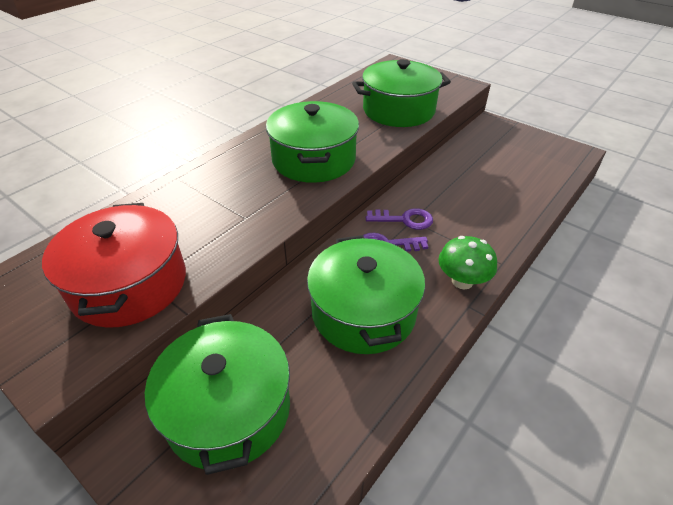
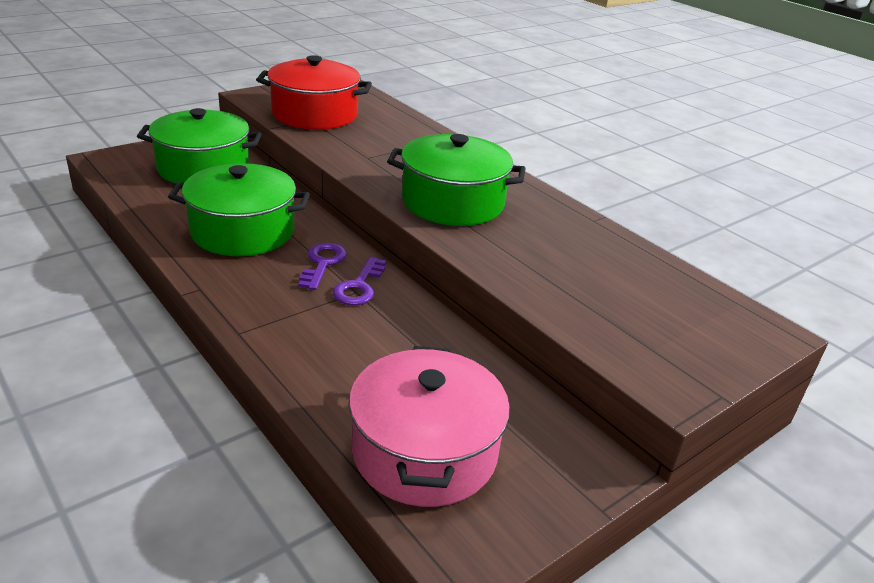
camera: 100 degrees right, 10 degrees down
(398, 110) = (569, 288): green pot -> none
(462, 281) = (235, 295): green mushroom -> none
(530, 169) = (424, 452): none -> pink pot

